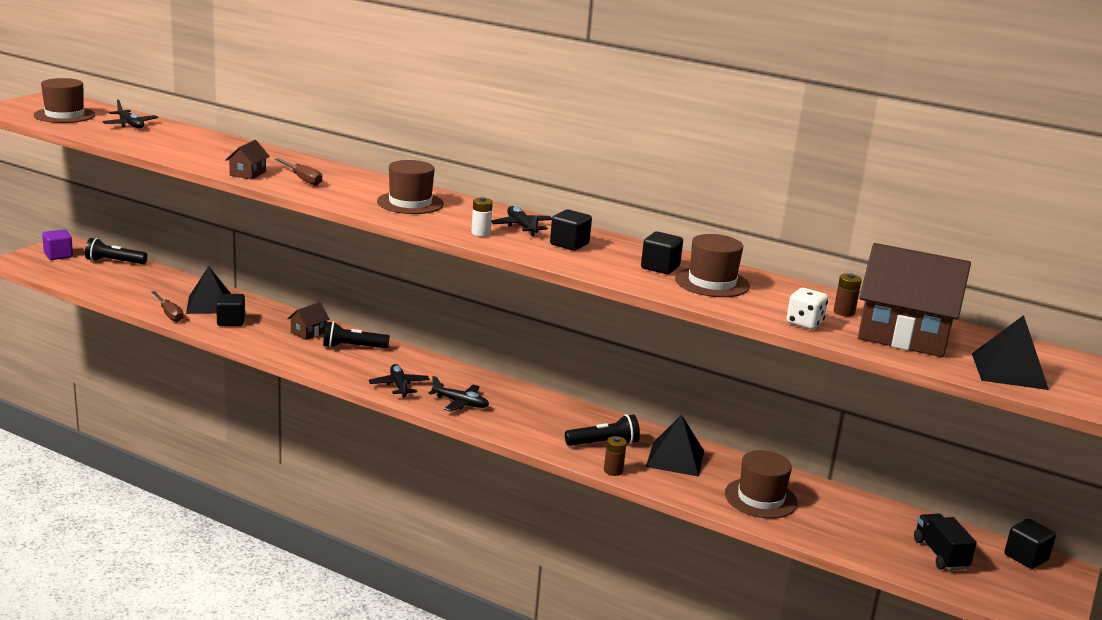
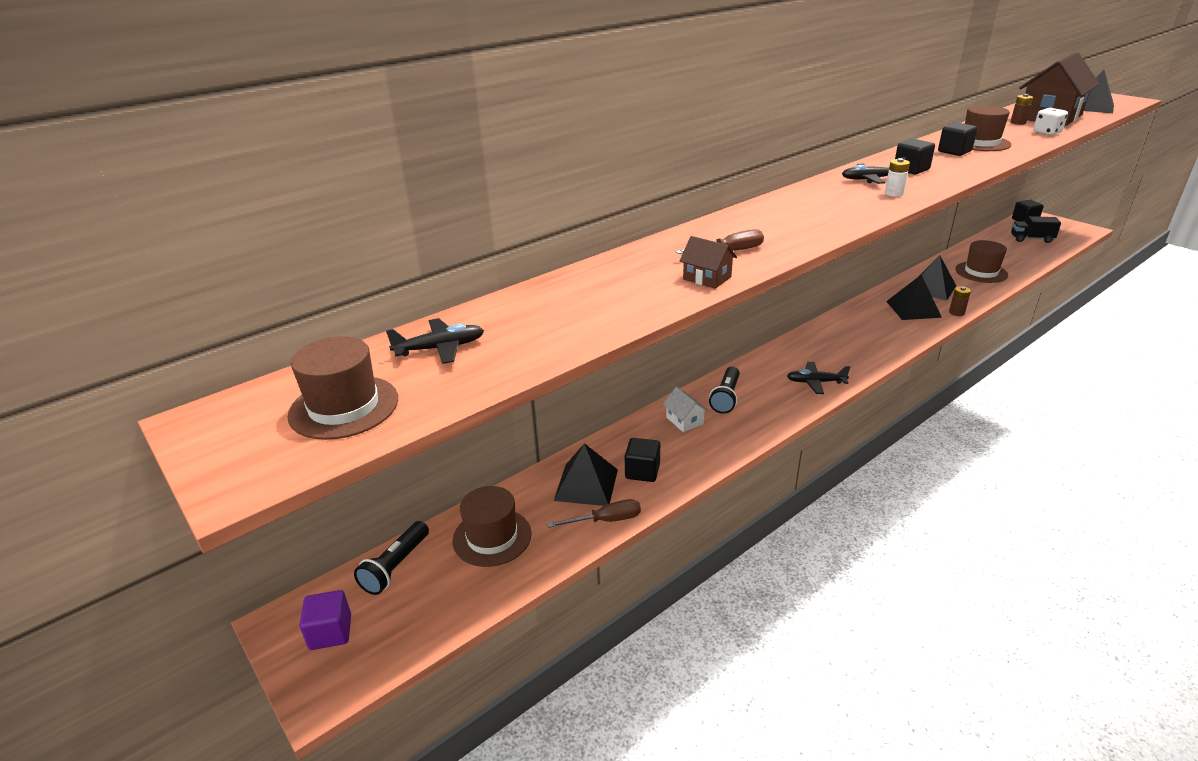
camera: 65 degrees left, 10 degrees up
(308, 332) = (684, 421): brown house -> white house
(410, 203) = (809, 211): brown hat -> brown hat (492, 537)
(460, 403) = (849, 357): black plane -> none
(603, 443) = (913, 309): black flashlight -> black pyramid

